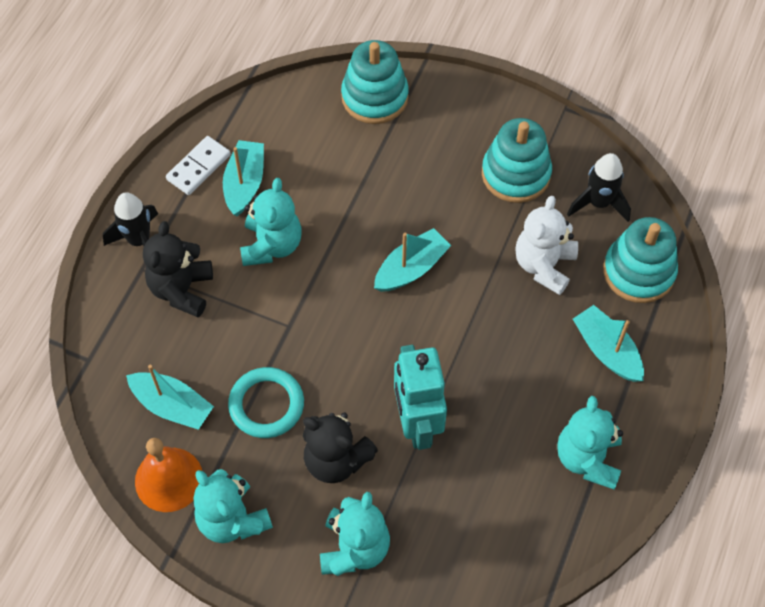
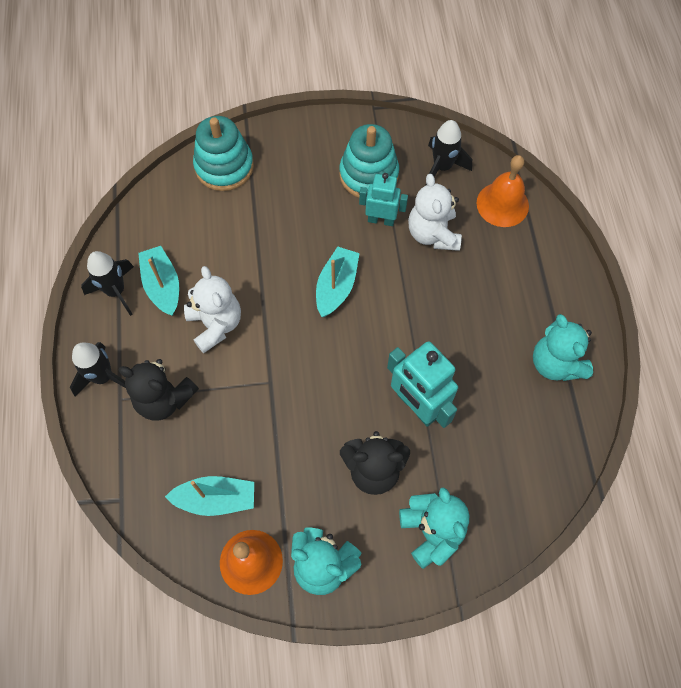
camera: 30 degrees left, 5 degrees up
(182, 290) = (164, 399): black teddy bear -> black teddy bear turned 45 degrees counterclockwise
(198, 167) = (116, 291): white domino -> black rocket
(266, 405) = (292, 455): turquoise ring -> none
(271, 245) = (215, 324): turquoise teddy bear -> white teddy bear
(499, 225) = (381, 220): none -> turquoise robot
(607, 350) = (517, 275): turquoise boat -> none
(638, 272) = (502, 204): turquoise stacking toy -> orange bell

